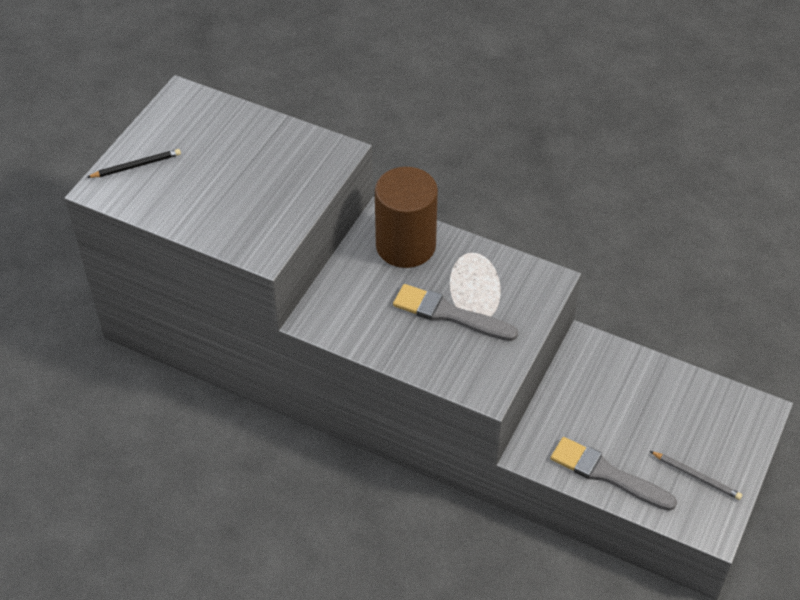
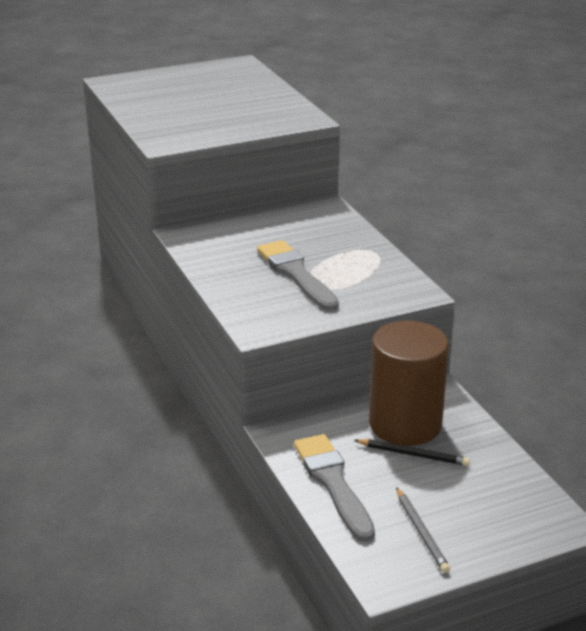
camera: 40 degrees right, 20 degrees down
(136, 165) = (152, 80): black pencil -> black pencil (413, 454)
(405, 246) = (321, 226): brown cylinder -> brown cylinder (405, 424)

